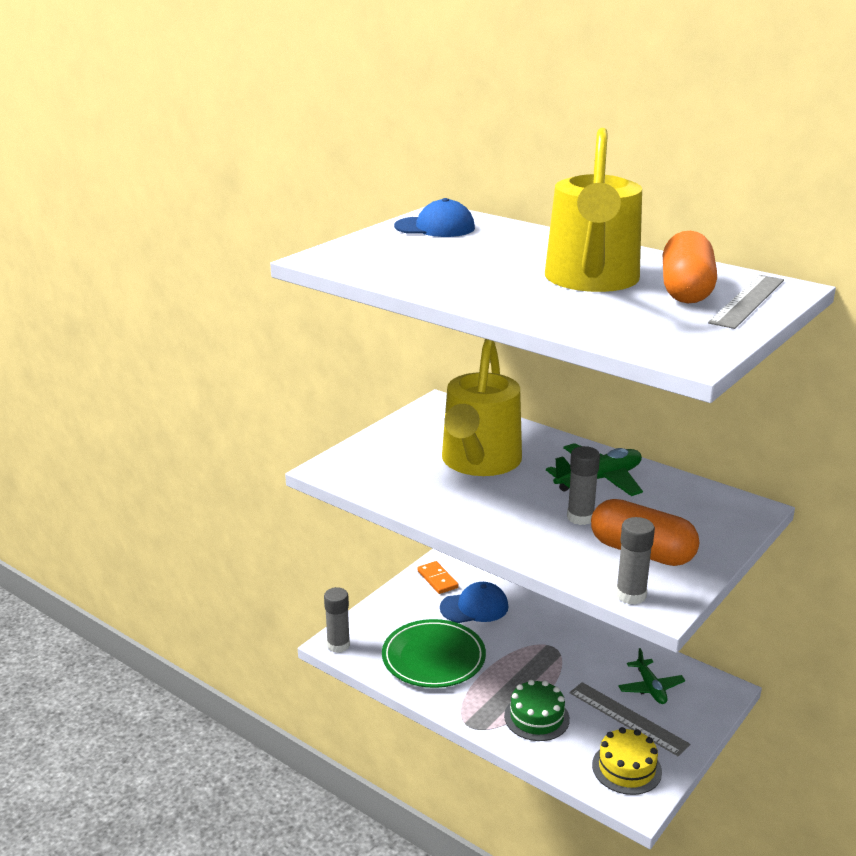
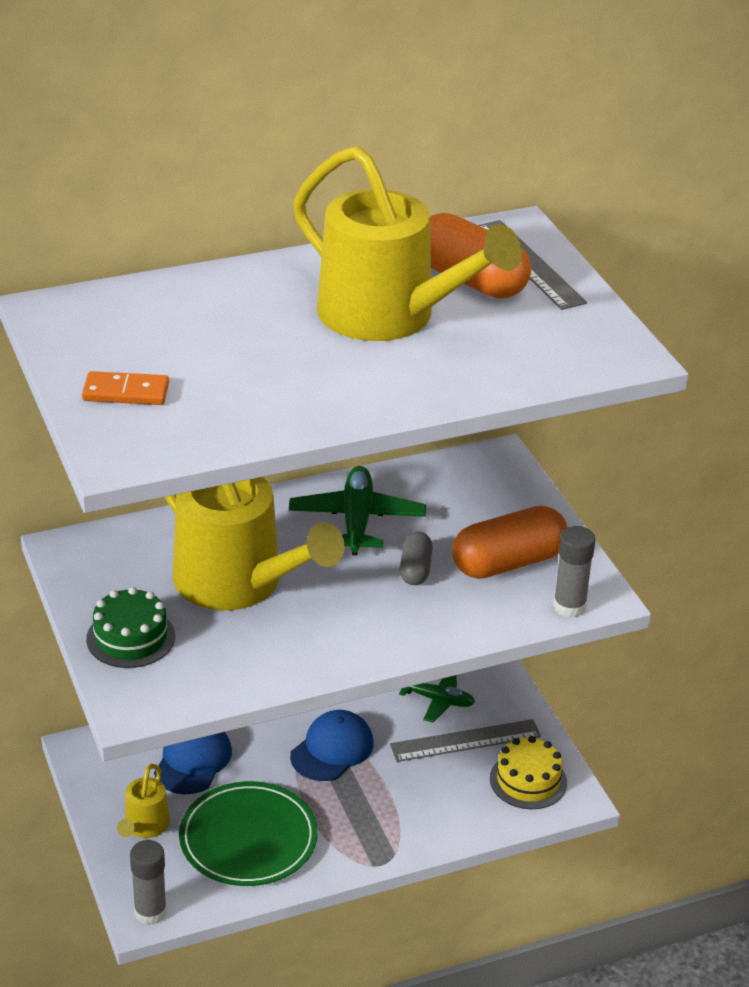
camera: 60 degrees left, 10 degrees up
(402, 613) = (144, 827): none -> yellow watering can
(435, 227) = (100, 335): blue cap -> blue cap (332, 749)
(437, 579) = (110, 765): orange domino -> orange domino (126, 392)
(536, 717) = (410, 806): green cake -> green cake (130, 637)
(580, 517) = (415, 569): grey glue stick -> grey capsule

